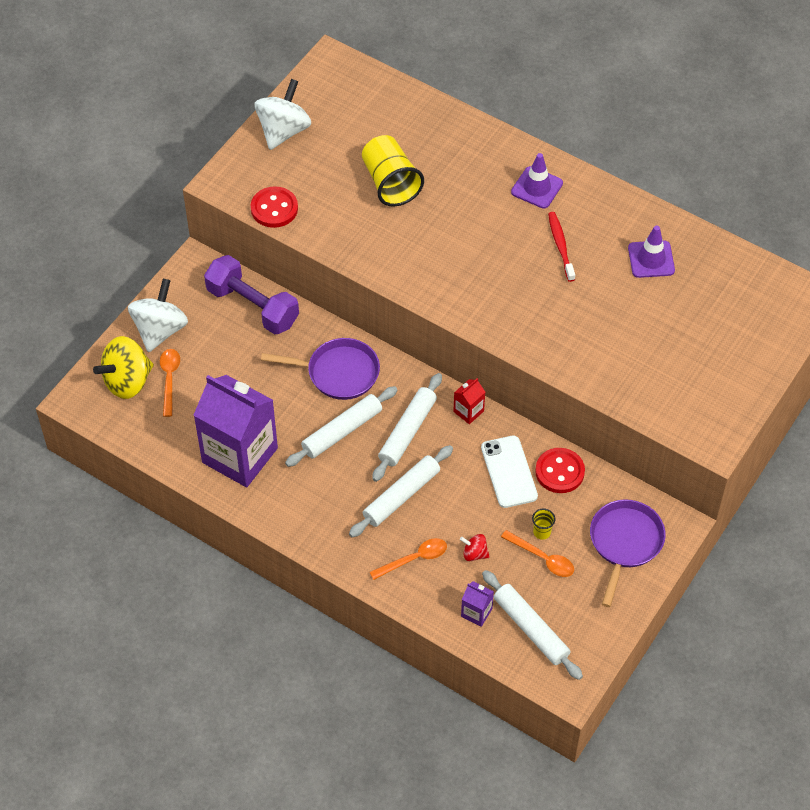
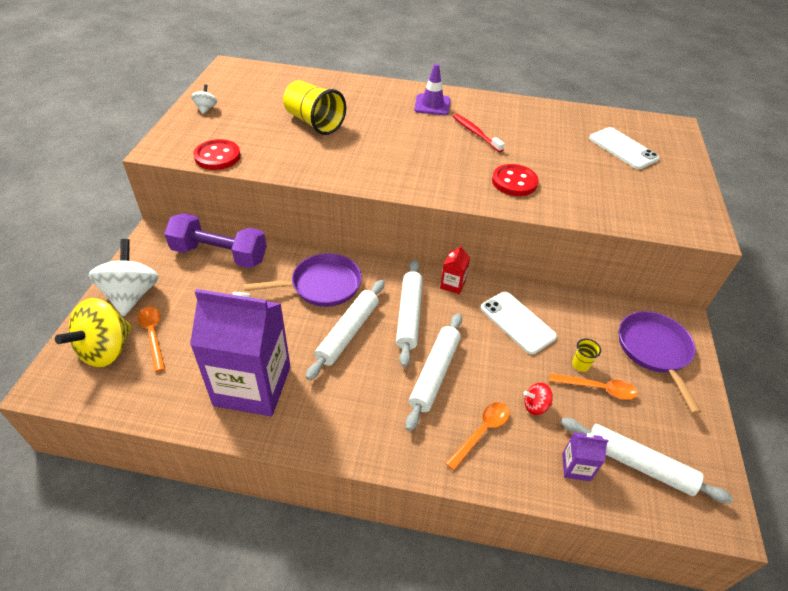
camera: 25 degrees left, 10 degrees down
(283, 131) = (206, 108): white spinning top -> white spinning top, size x0.47
(559, 472) = (558, 309): red button -> red button (514, 182)
(651, 259) = (548, 127): purple traffic cone -> none
(715, 314) = (623, 148): none -> white phone

